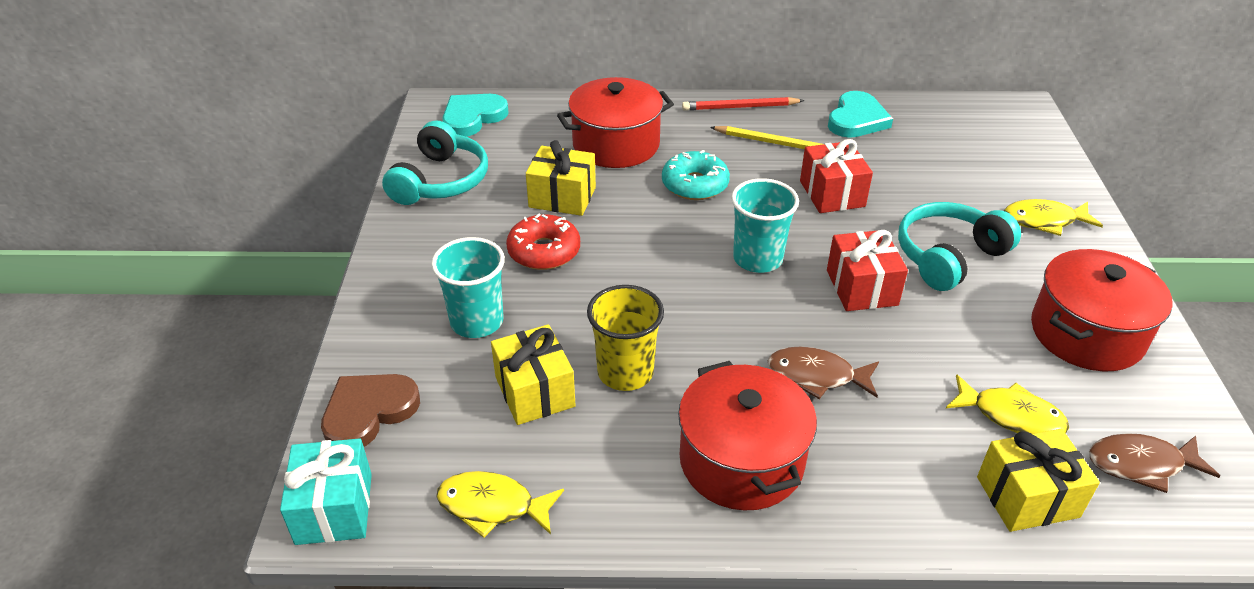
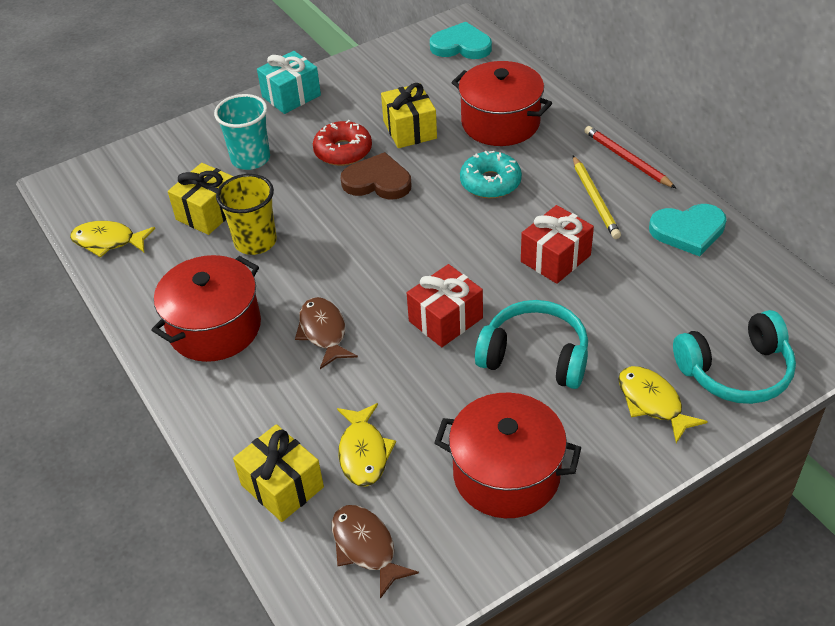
camera: 60 degrees right, 5 degrees up
(334, 508) = (69, 186): turquoise gift -> turquoise gift (291, 96)
(368, 412) = (145, 159): brown heart -> brown heart (377, 181)
(440, 181) = (374, 71): turquoise headphones -> turquoise headphones (735, 371)
(492, 506) = (108, 241): yellow fish -> yellow fish turned 60 degrees counterclockwise
(757, 259) = (429, 252): turquoise cup -> none

